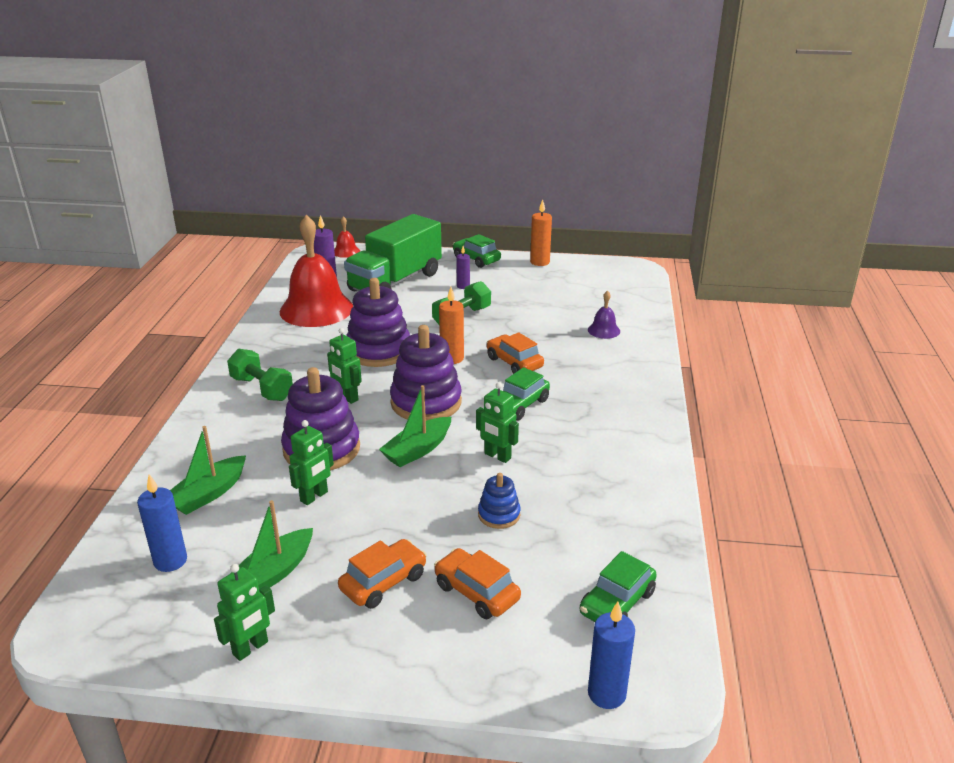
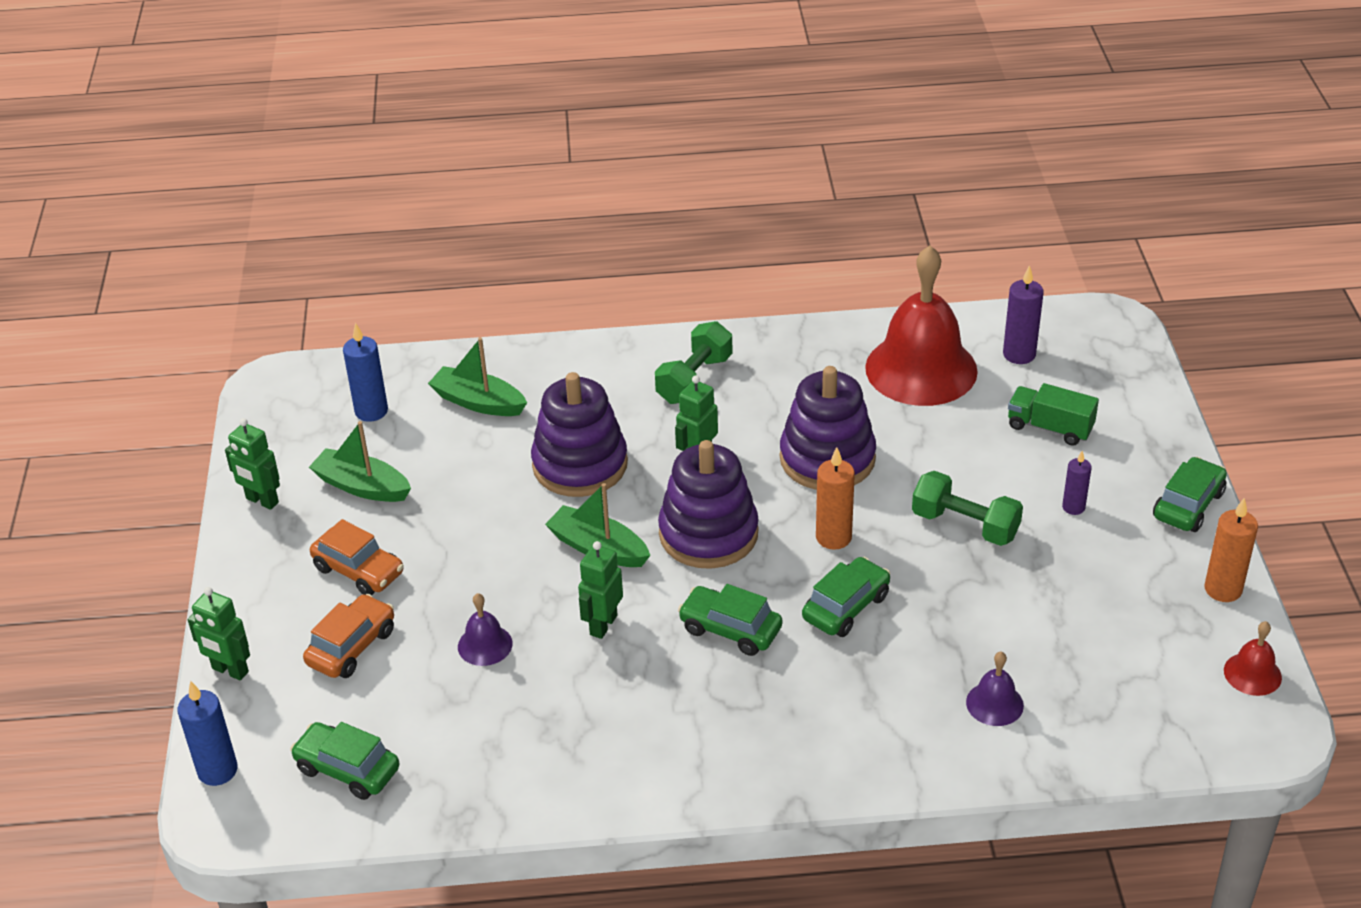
camera: 80 degrees right, 10 degrees up
(314, 496) = (489, 483): green robot -> green robot (230, 670)
(346, 251) = (1130, 349): red bell -> red bell (1252, 674)
(395, 282) = (1050, 428): green truck -> green truck, size x0.48
(499, 515) = (485, 645): blue stacking toy -> purple bell
(514, 363) = (846, 607): orange car -> green car

